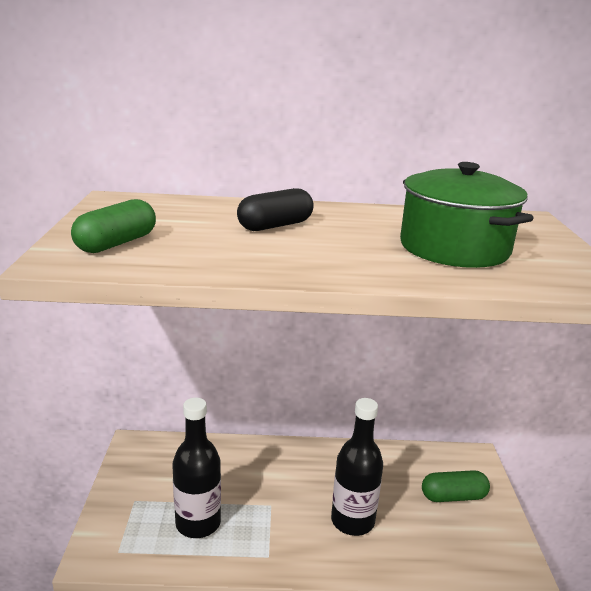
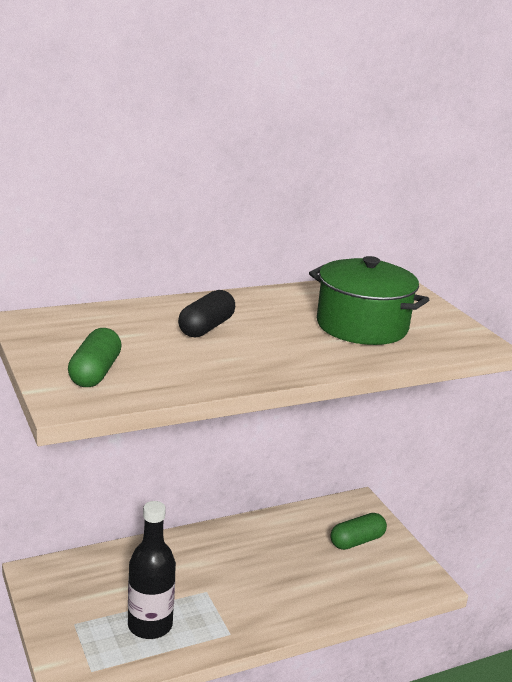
camera: 25 degrees left, 0 degrees up
(352, 521) = (285, 584): black bottle -> none

